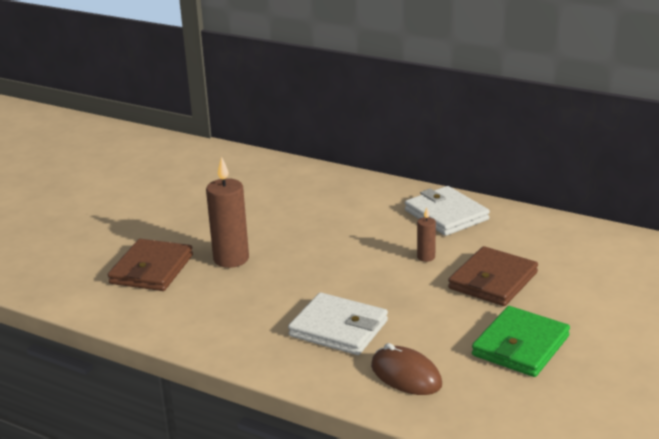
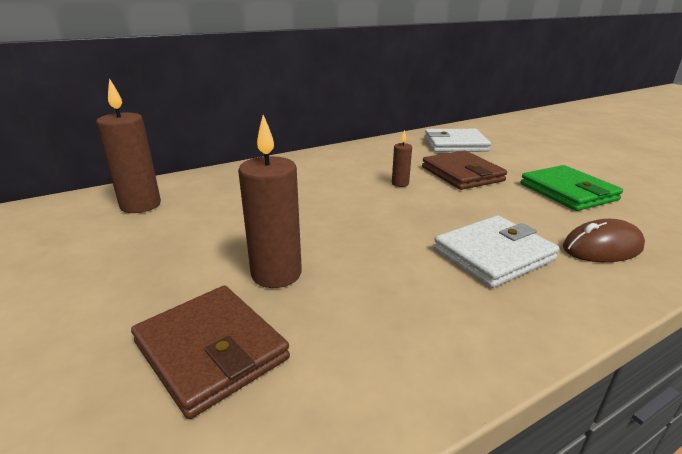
camera: 60 degrees left, 0 degrees up
(262, 178) = (140, 205): none -> brown candle
(446, 215) = (344, 160): white wallet -> white wallet (455, 144)

